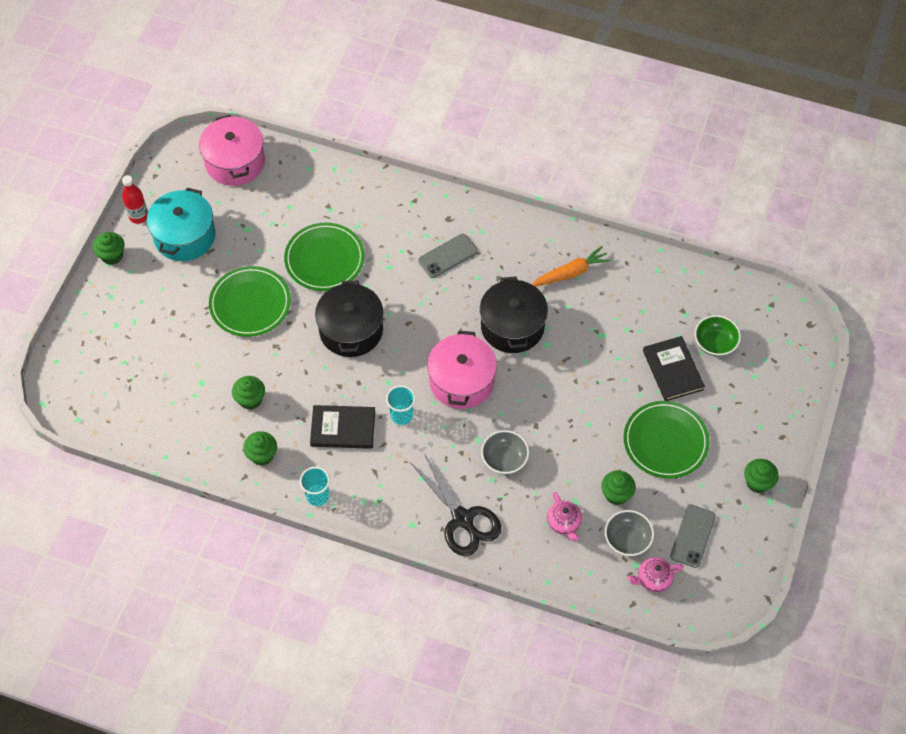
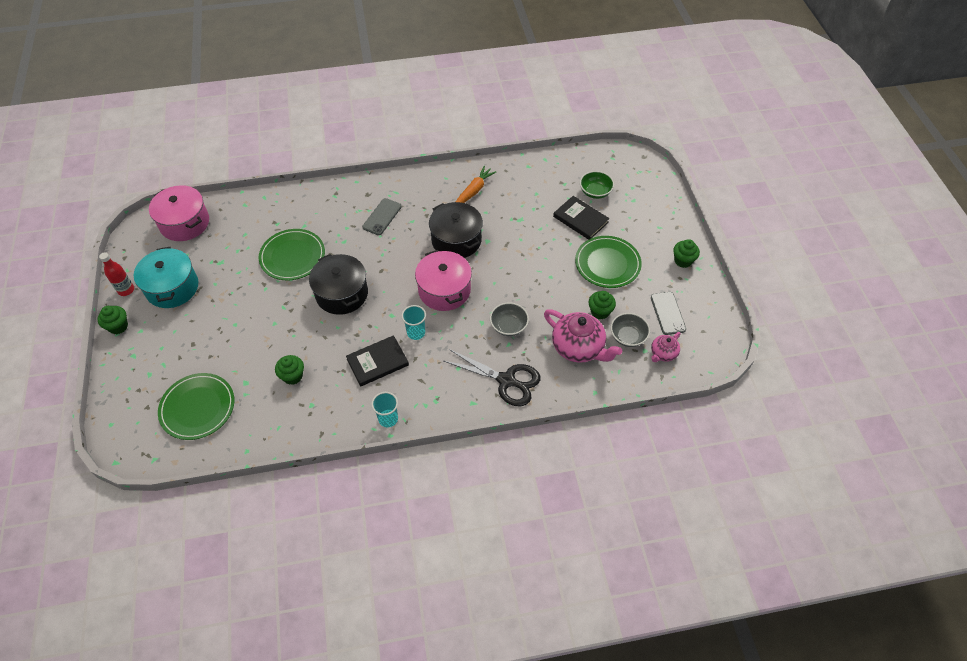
camera: 30 degrees left, 5 degrees down
(250, 303) = (252, 310): green plate -> green plate (197, 408)
(262, 455) = (326, 411): green cupcake -> none
(564, 523) = (578, 347): pink teapot -> pink teapot, size x1.88

